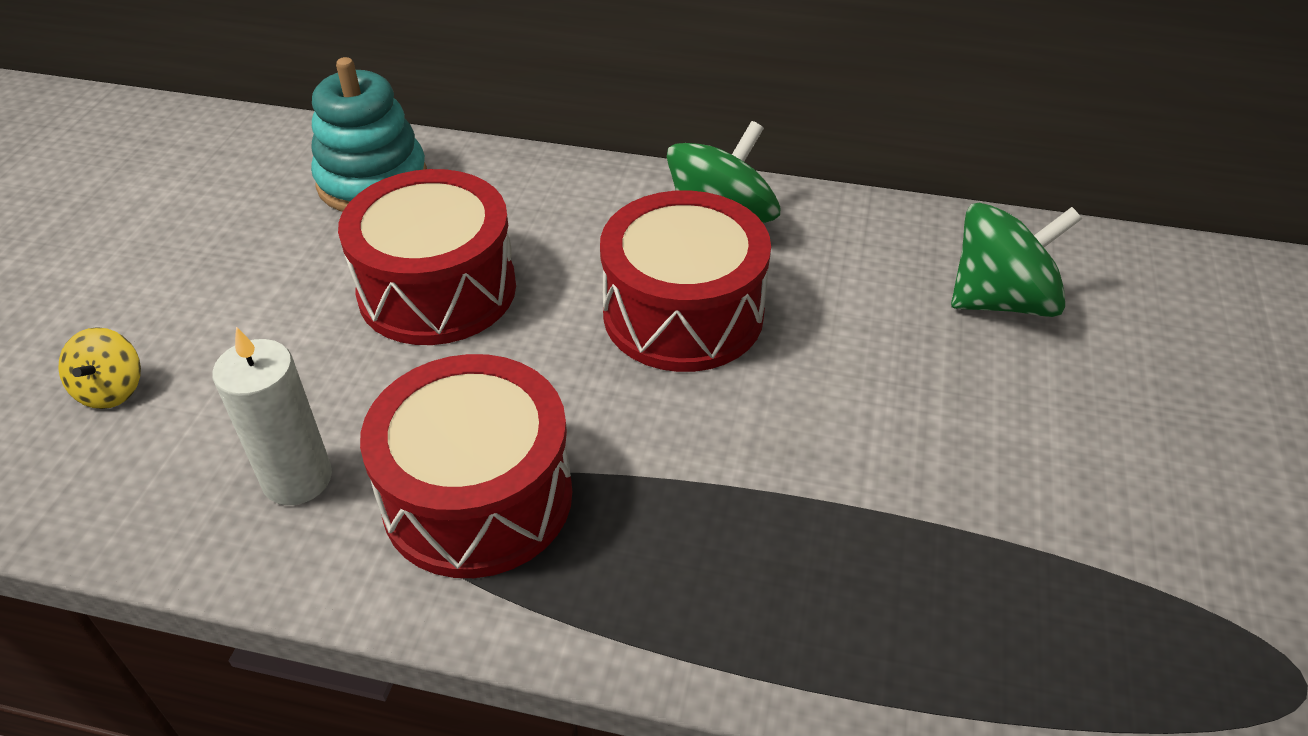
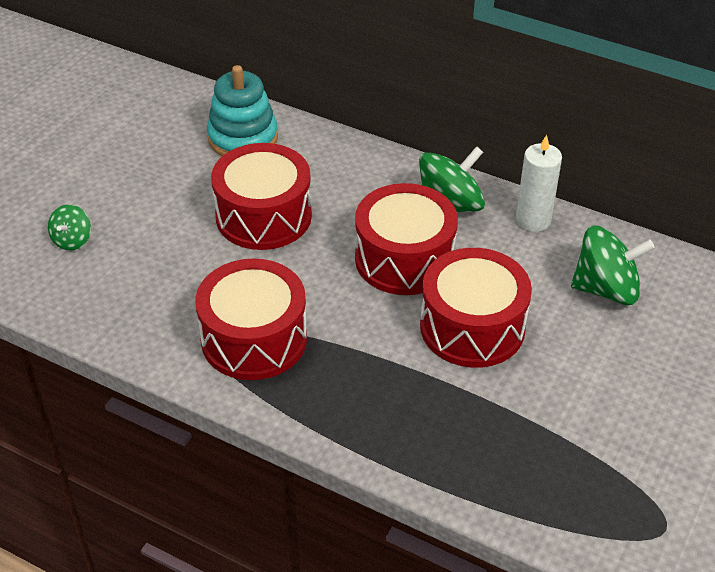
camera: 15 degrees right, 0 degrees up
(111, 389) = (72, 240): yellow spinning top -> green spinning top
(297, 478) = (161, 309): white candle -> white candle (533, 220)
(831, 399) = (472, 327): none -> red drum

